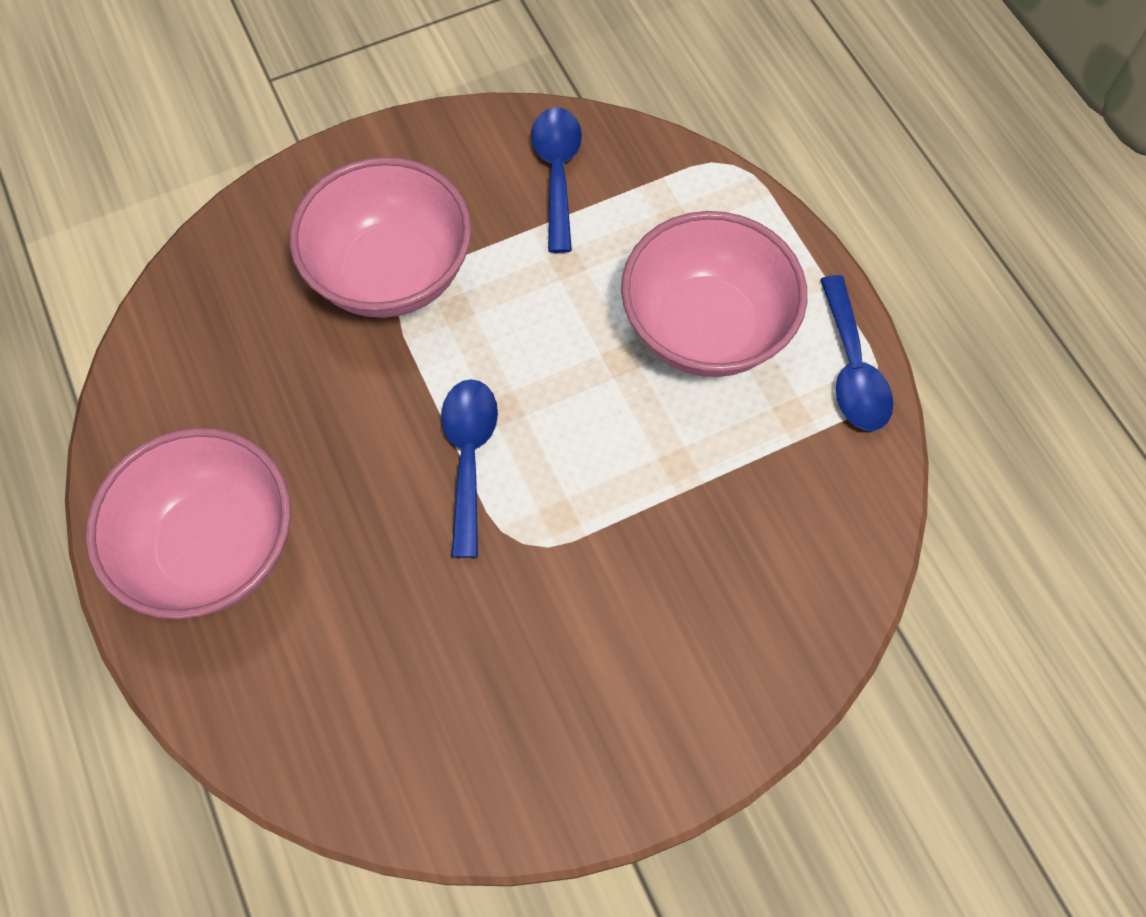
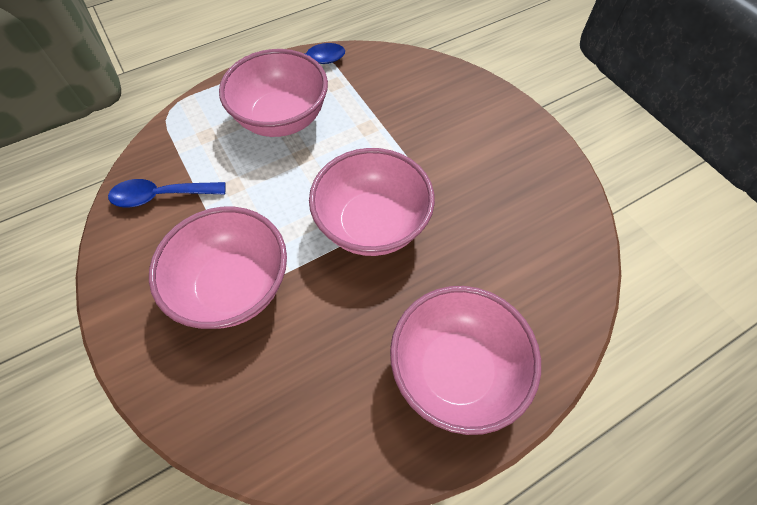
camera: 95 degrees left, 5 degrees down
(469, 457) = (372, 224): blue spoon -> pink bowl

